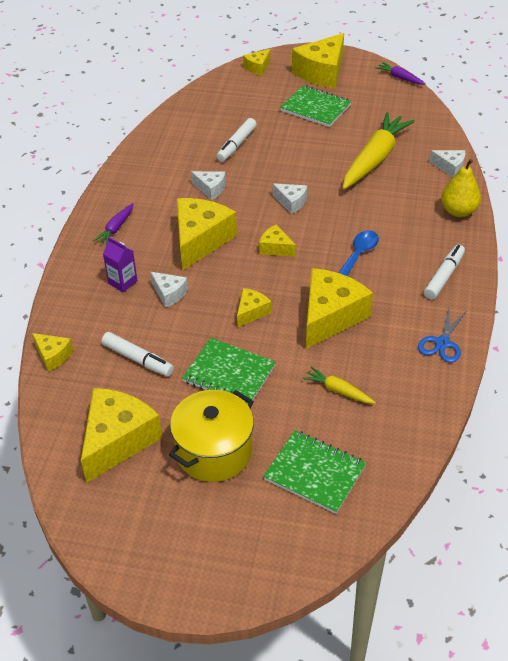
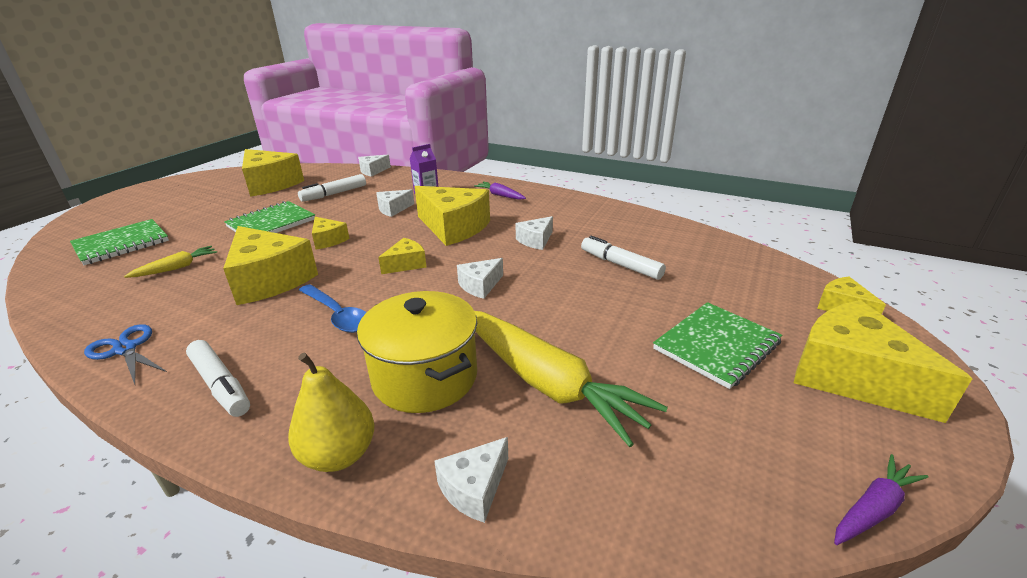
camera: 105 degrees right, 15 degrees down
(53, 356) = (373, 171): yellow cheese -> white cheese
(214, 451) = (209, 211): yellow pot -> yellow pot (425, 377)

